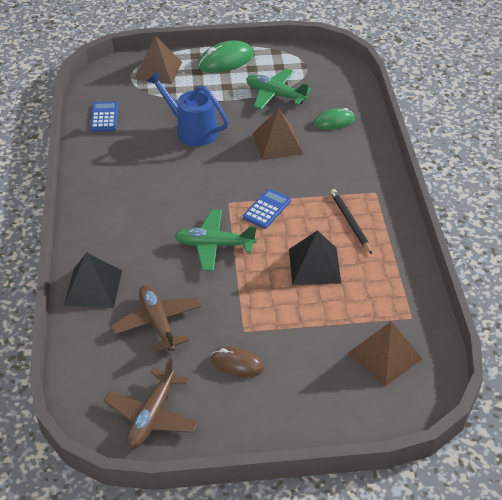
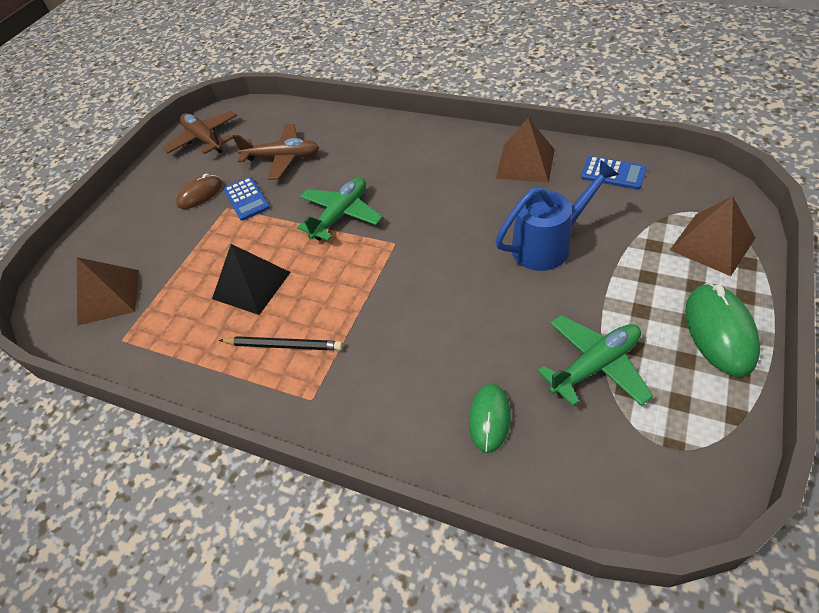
camera: 125 degrees right, 5 degrees up
(93, 287) = (352, 129): black pyramid -> none
(267, 209) = (361, 273): blue calculator -> blue calculator (246, 199)
(277, 143) = (475, 326): brown pyramid -> brown pyramid (525, 163)

